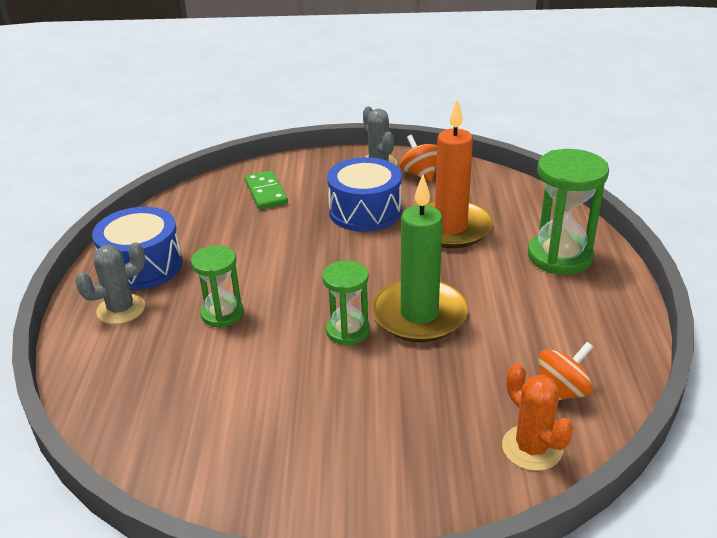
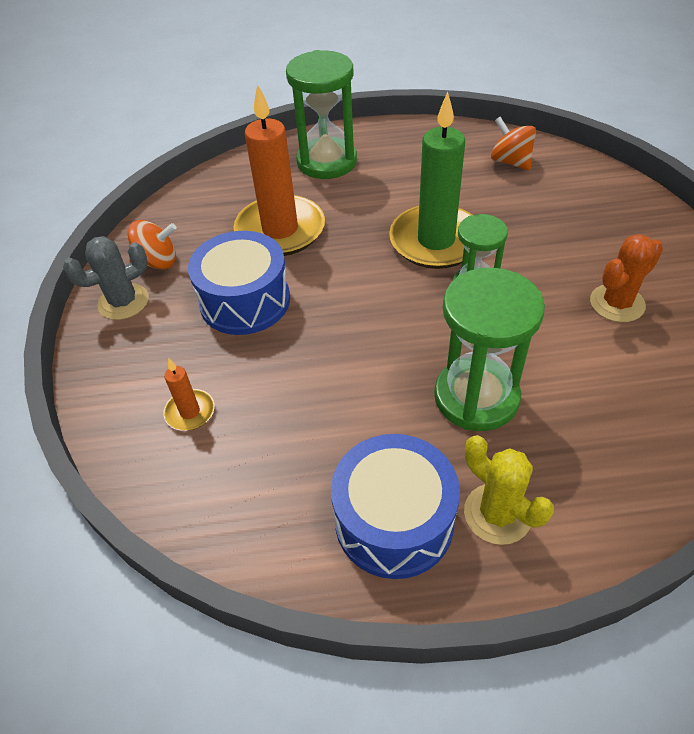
camera: 95 degrees left, 15 degrees up
(121, 309) = (497, 514): grey cactus -> yellow cactus
(222, 314) = (476, 397): green hourglass -> green hourglass, size x1.63
(266, 192) = (190, 412): green domino -> orange candle
(419, 174) = (157, 262): orange spinning top -> orange spinning top turned 150 degrees counterclockwise
(532, 448) = (576, 174): orange cactus -> orange cactus (617, 303)

